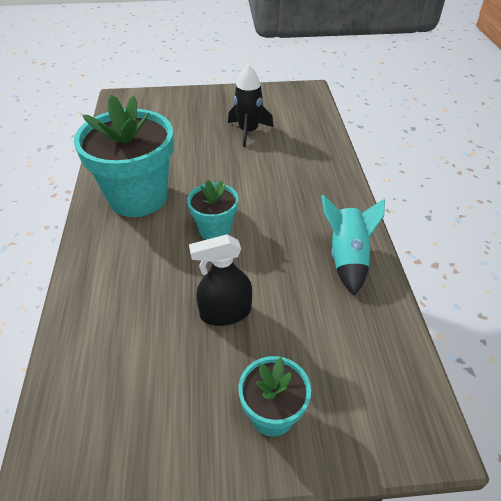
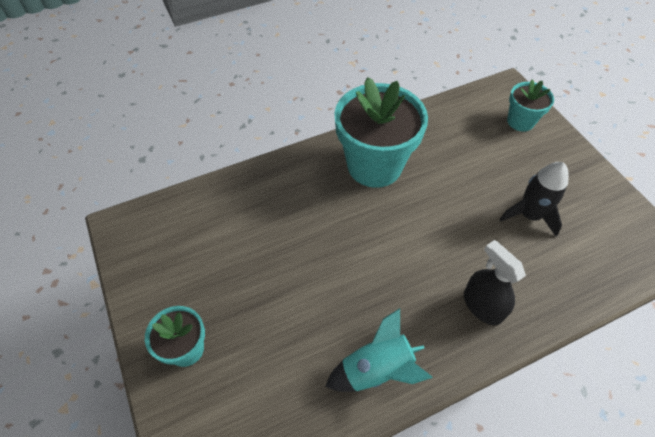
camera: 70 degrees right, 10 degrees up
(215, 230) = (362, 239): turquoise flower pot -> turquoise flower pot (520, 121)
(225, 312) = (271, 282): black spray bottle -> black spray bottle (482, 306)

